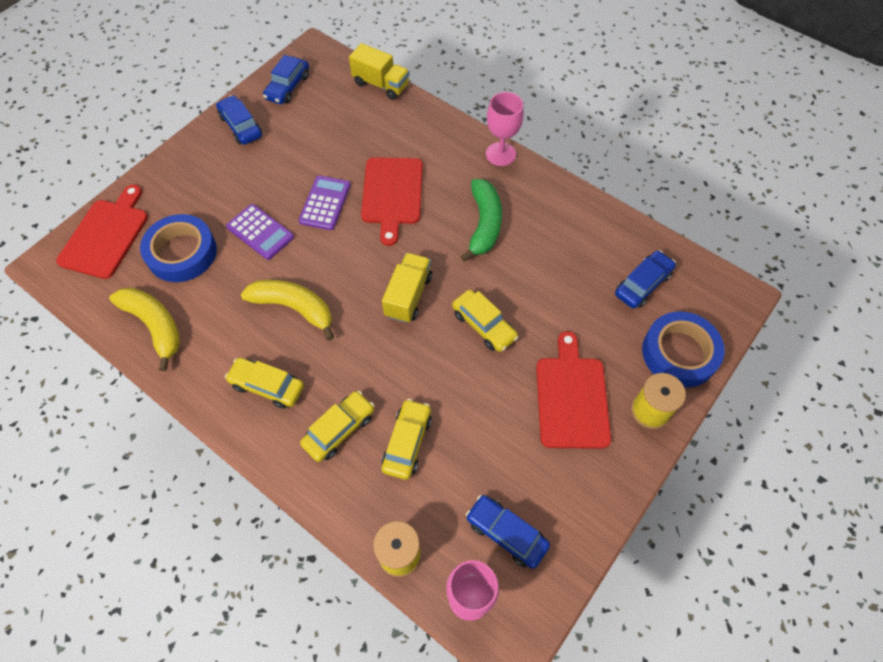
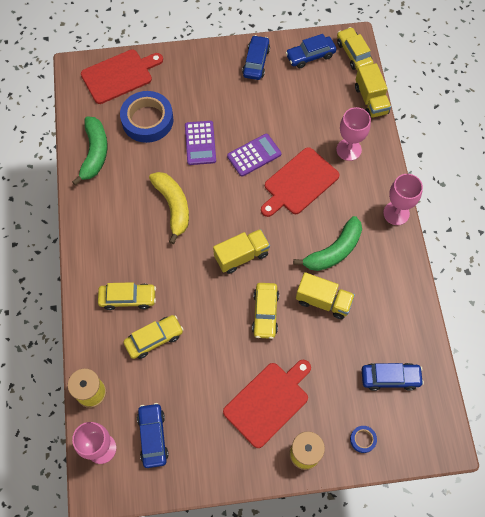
camera: 45 degrees right, 5 degrees up
(155, 326) = (94, 153): yellow banana -> green banana
(267, 386) = (116, 240): yellow car -> yellow car (353, 54)
(405, 135) = (348, 149): none -> pink goblet
(521, 271) = (323, 301): none -> yellow truck
(679, 353) = (362, 439): blue tape -> blue tape, size x0.42

